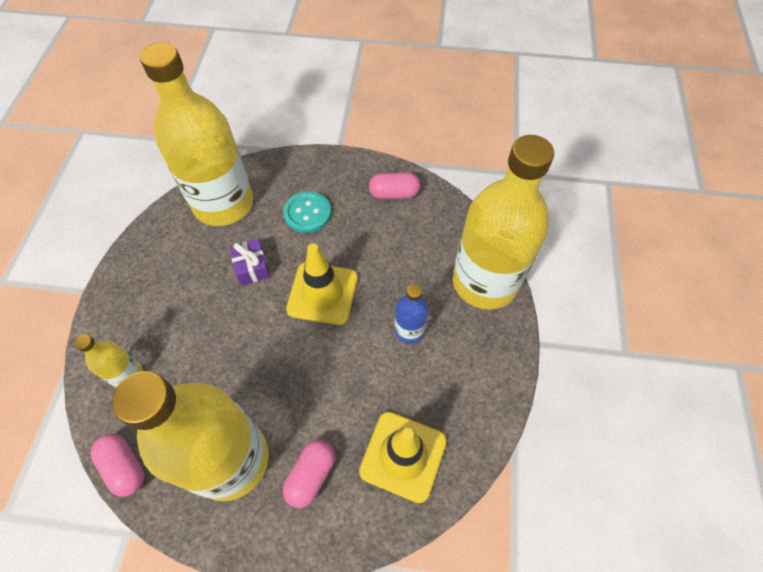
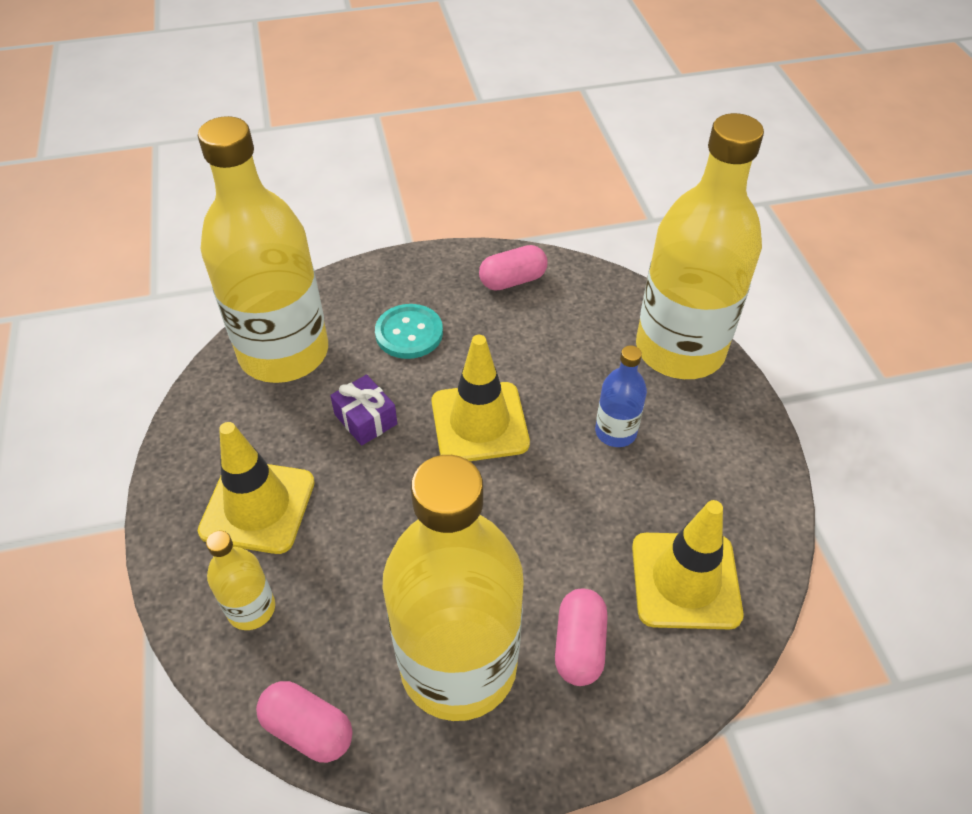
camera: 20 degrees left, 10 degrees down
(161, 307) = (258, 506): none -> yellow traffic cone

